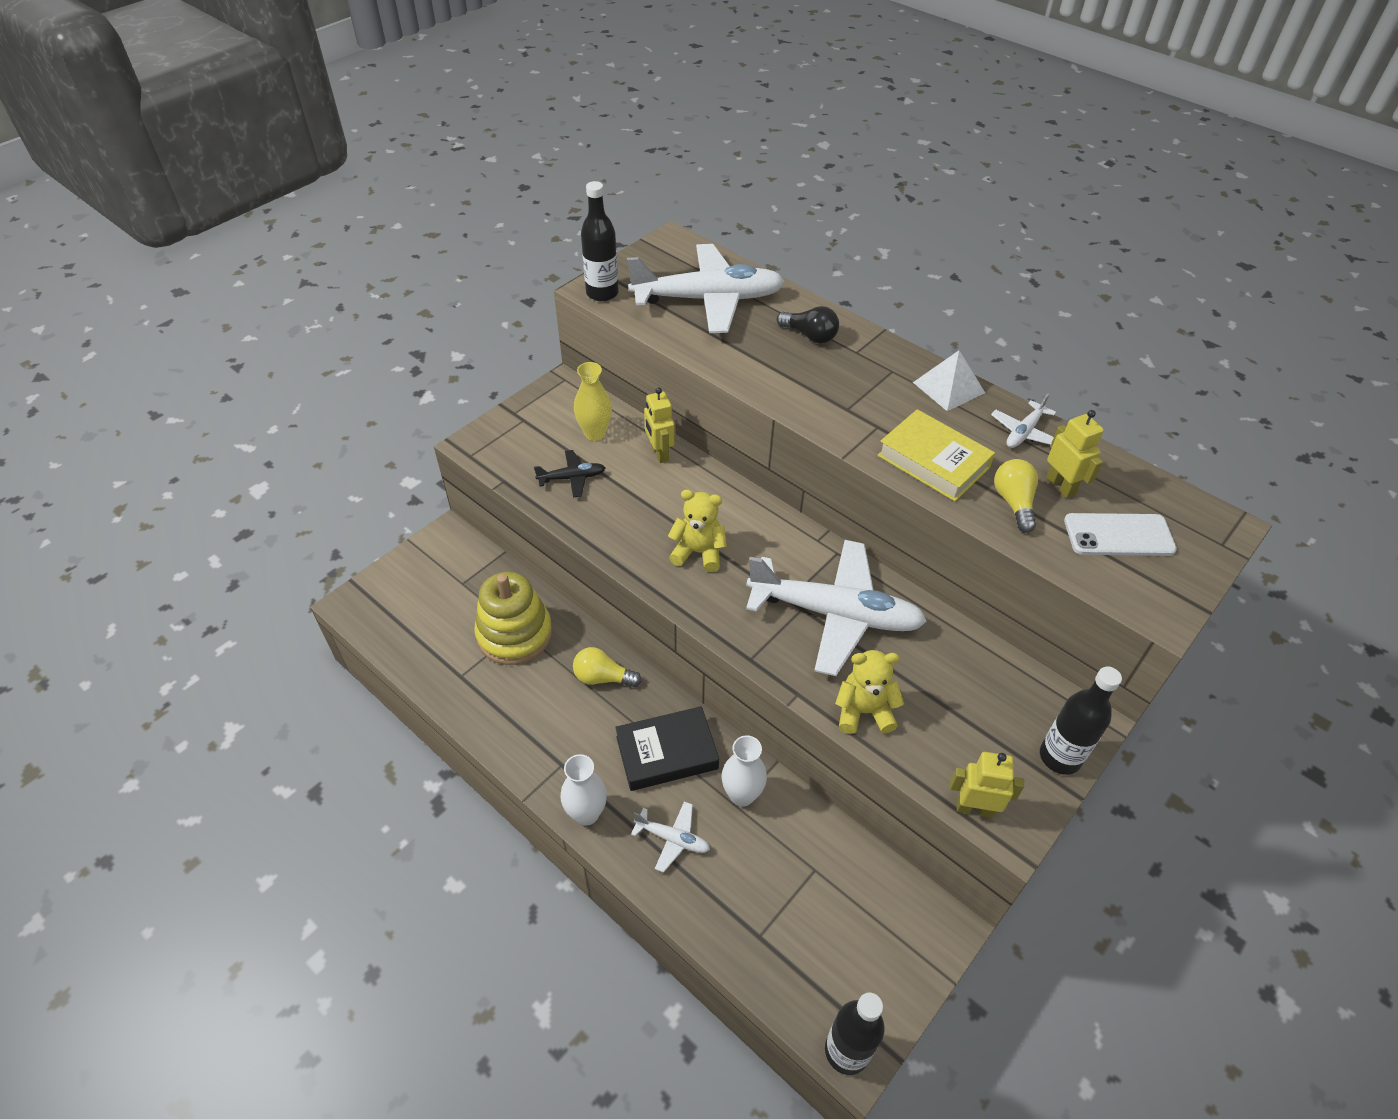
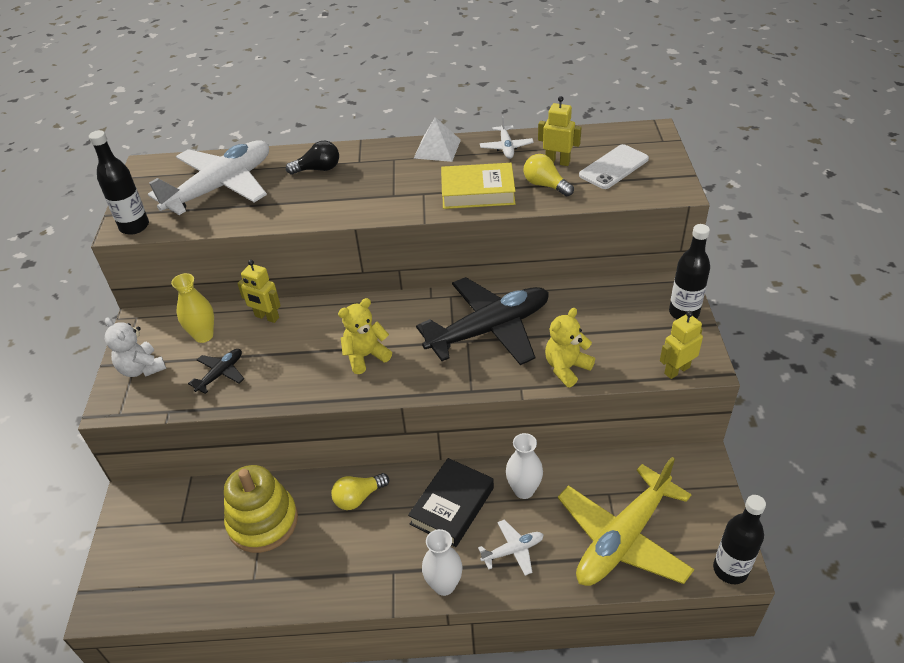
camera: 40 degrees left, 5 degrees down
(523, 428) = (142, 368): none -> white teddy bear
(779, 922) = (623, 538): none -> yellow plane
(835, 614) = (490, 329): white plane -> black plane

